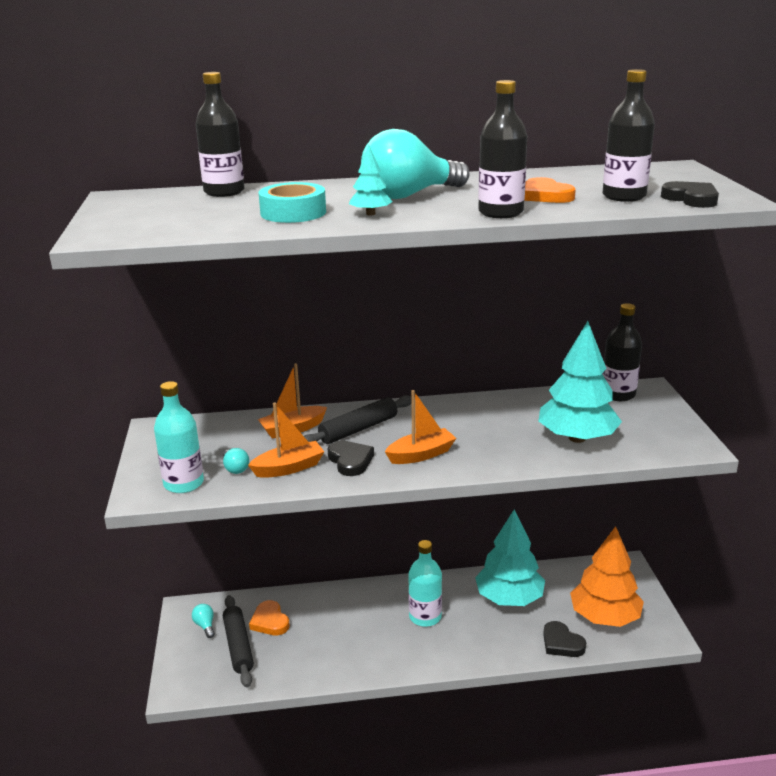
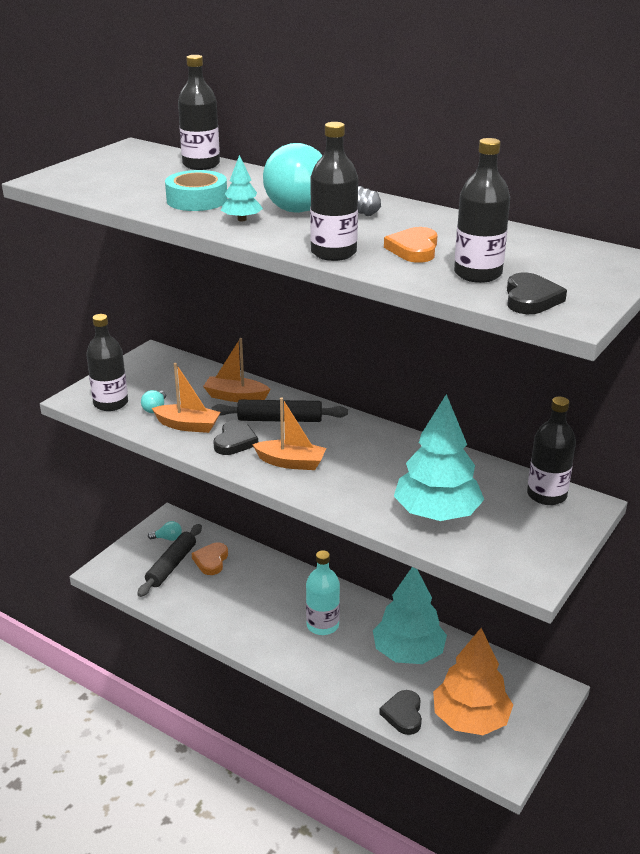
camera: 40 degrees right, 5 degrees up
(184, 483) = (111, 403): turquoise bottle -> black bottle
(205, 626) = (168, 538): turquoise light bulb -> turquoise light bulb turned 75 degrees clockwise

